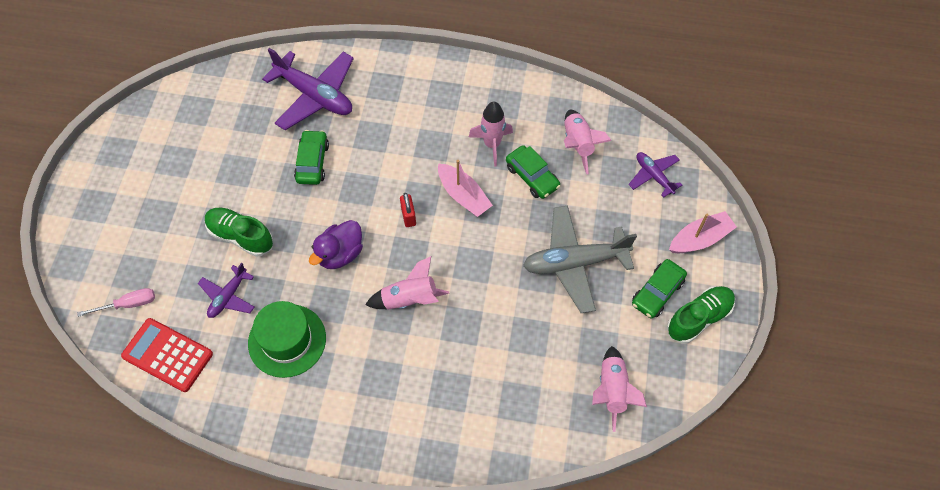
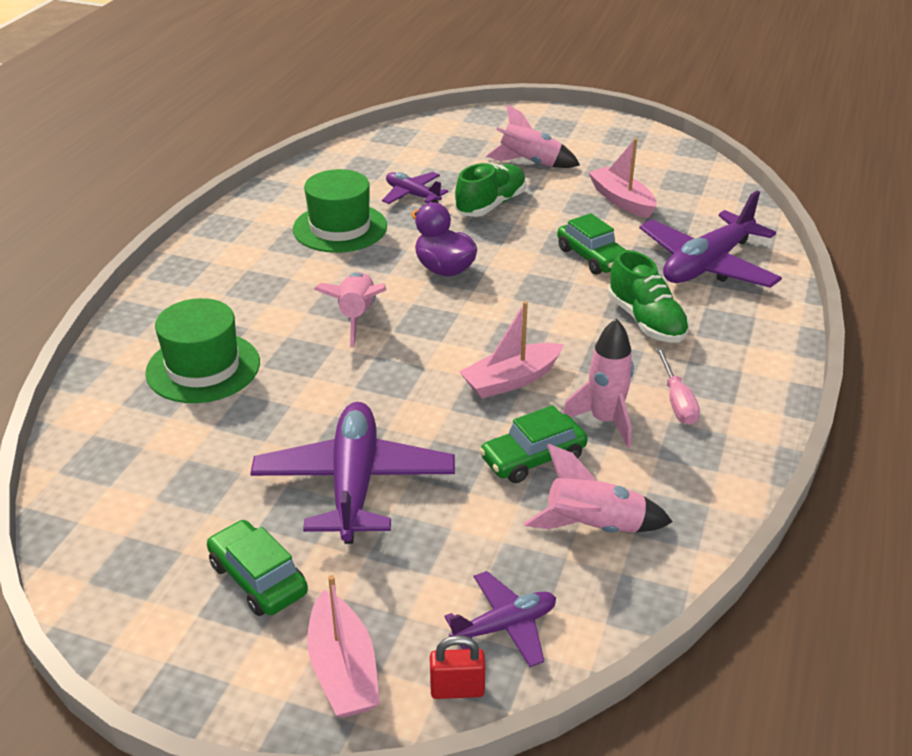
camera: 100 degrees right, 25 degrees down
(128, 304) = (425, 142): pink screwdriver -> pink screwdriver (677, 401)
(167, 355) = (356, 161): red calculator -> none
(228, 148) = (622, 200): none -> pink boat
(312, 162) = (592, 257): green car -> green car turned 45 degrees clockwise
(408, 216) = (487, 327): red padlock -> red padlock (457, 689)
(486, 383) = (203, 367): none -> green hat
(574, 263) = (354, 483): grey plane -> purple plane
(612, 391) = (120, 489): pink rocket -> pink rocket (530, 163)
(699, 318) = (183, 627): green shoe -> green shoe (646, 321)

